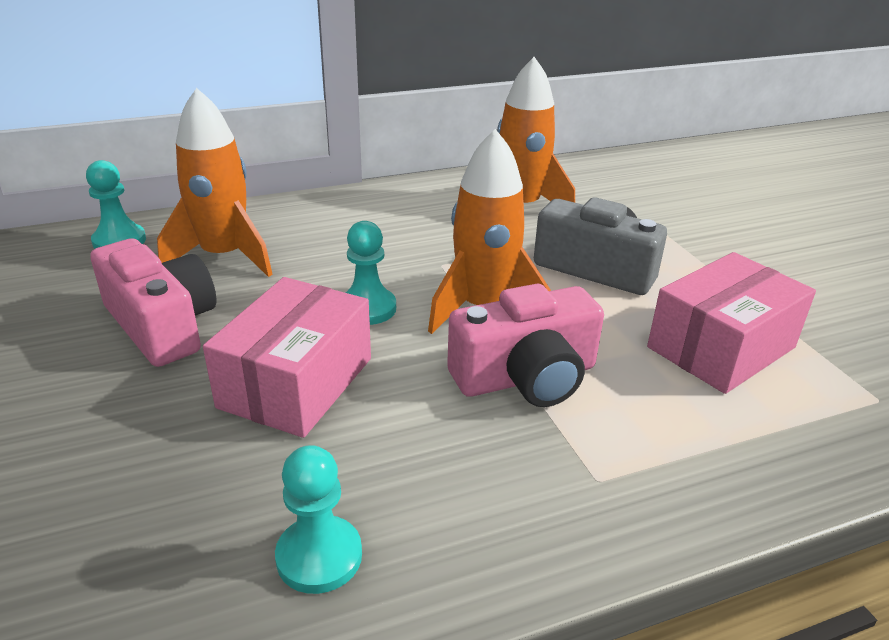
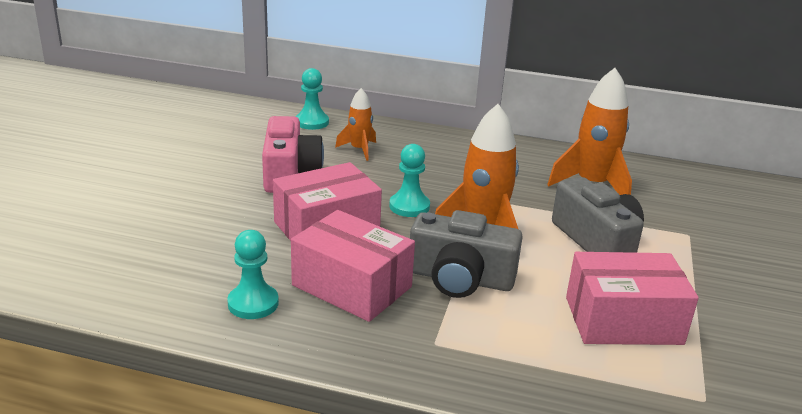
camera: 35 degrees right, 5 degrees down
(224, 256) = (359, 150): orange rocket -> orange rocket, size x0.56
(420, 453) = (352, 286): none -> pink box
(526, 377) = (460, 279): pink camera -> grey camera

